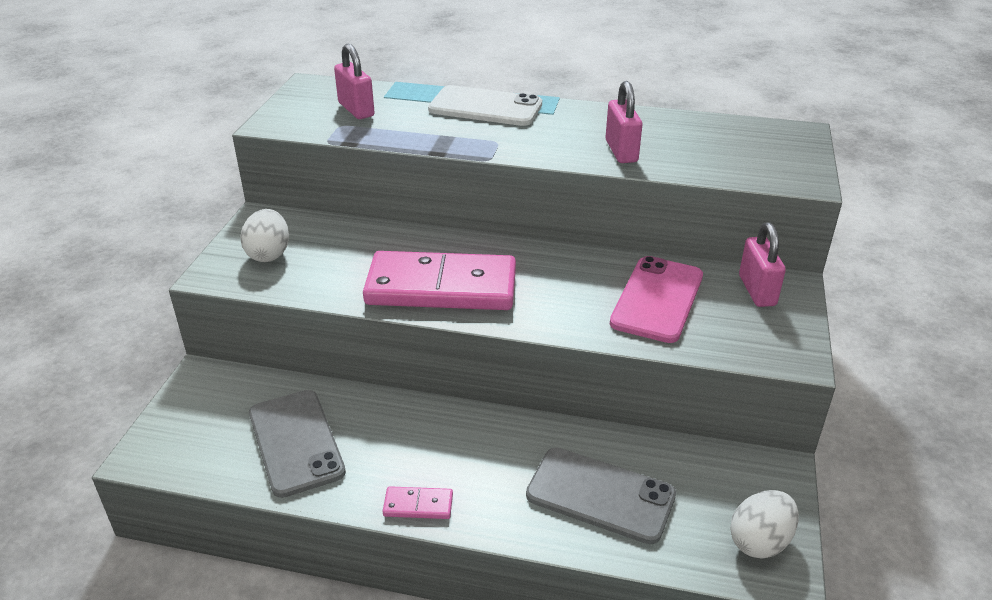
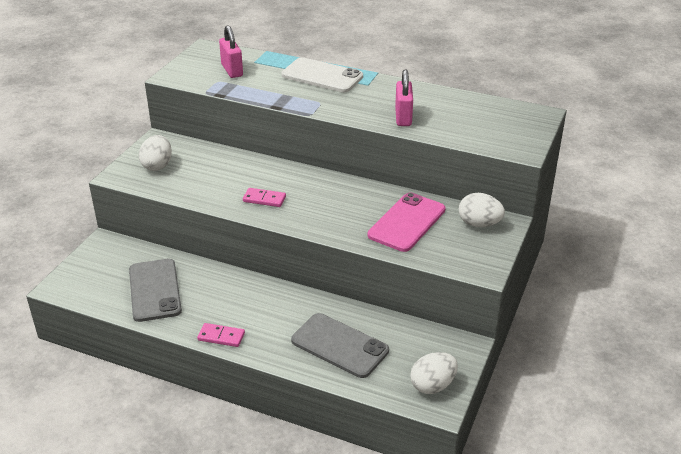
camera: 10 degrees right, 0 degrees up
(441, 287) = (264, 199): pink domino -> pink domino, size x0.40
(757, 290) = (479, 224): pink padlock -> white egg

